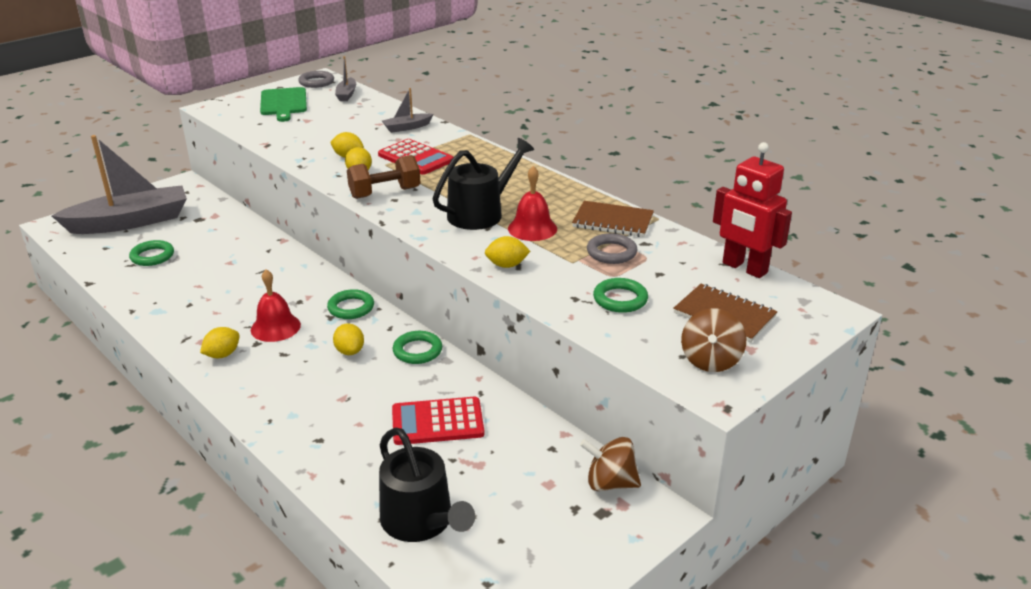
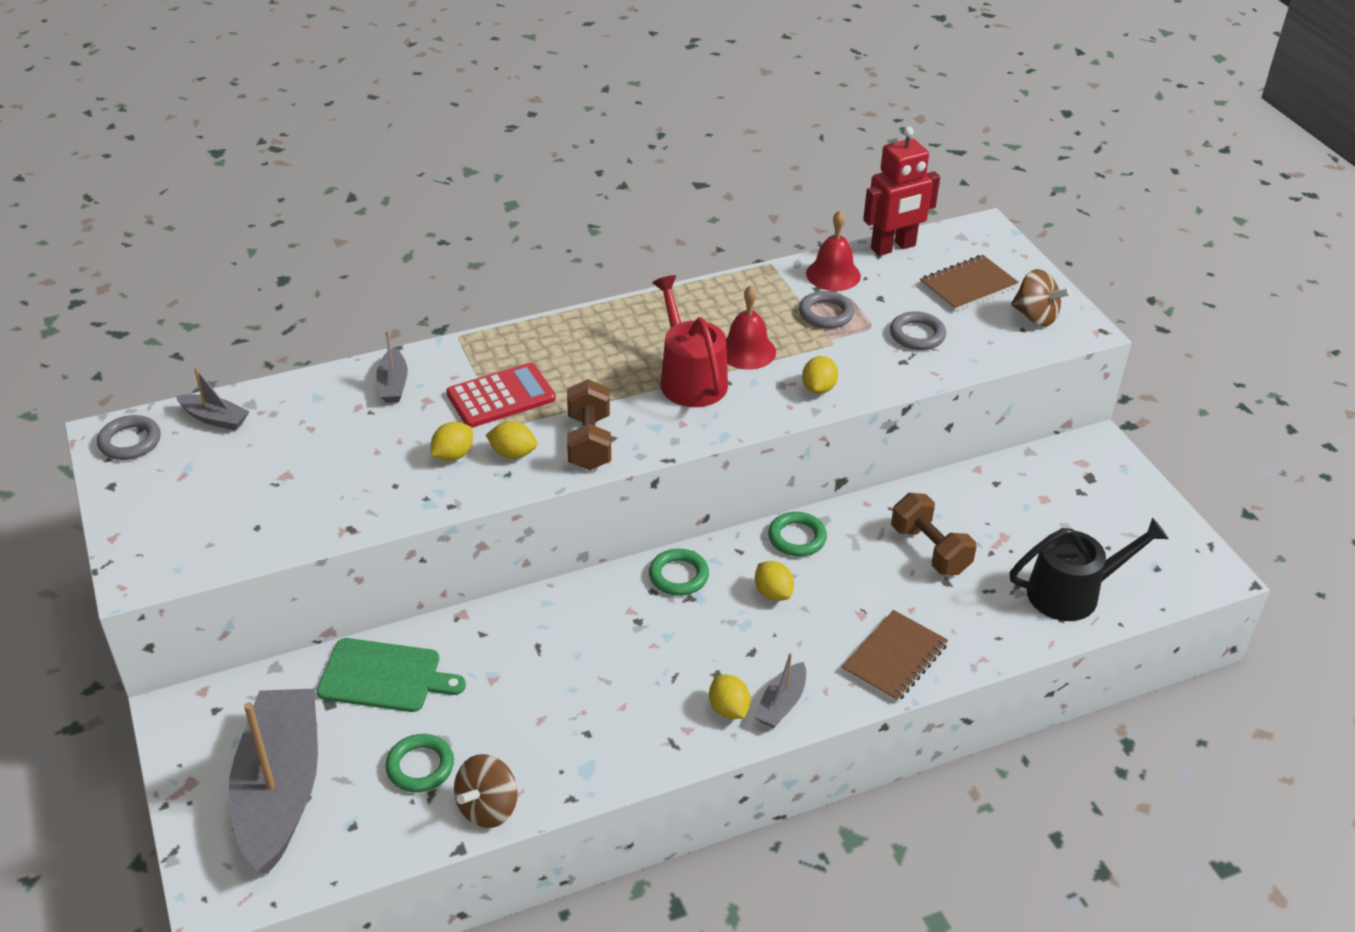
camera: 70 degrees left, 10 degrees up
(233, 377) = (781, 703): none -> grey boat
(275, 327) = (689, 651): red bell -> red bell (833, 274)
(283, 103) = (193, 490): green cutting board -> green cutting board (384, 676)
(350, 351) = (773, 593): yellow lemon -> yellow lemon turned 60 degrees clockwise
(437, 422) = (930, 550): red calculator -> brown dumbbell
(480, 213) = (690, 379): black watering can -> red watering can
(610, 483) = (1054, 461): brown spinning top -> brown spinning top (488, 808)
(613, 221) = (760, 294): brown notebook -> brown notebook (894, 658)
(620, 299) = (917, 335): green ring -> grey ring

